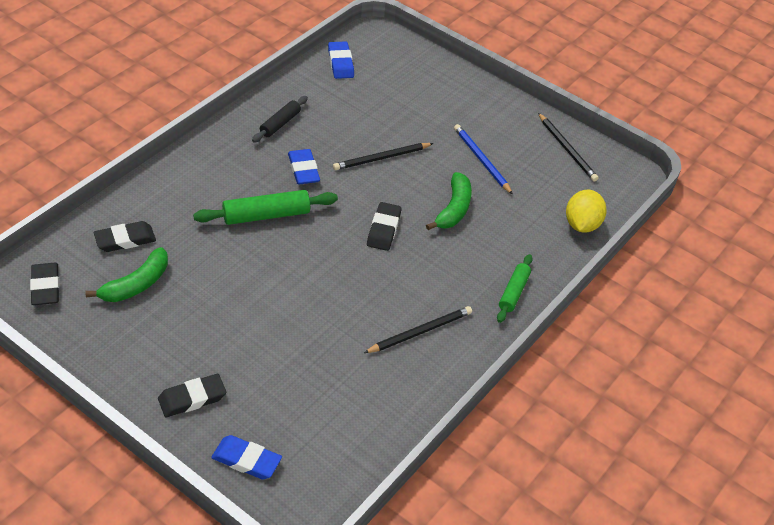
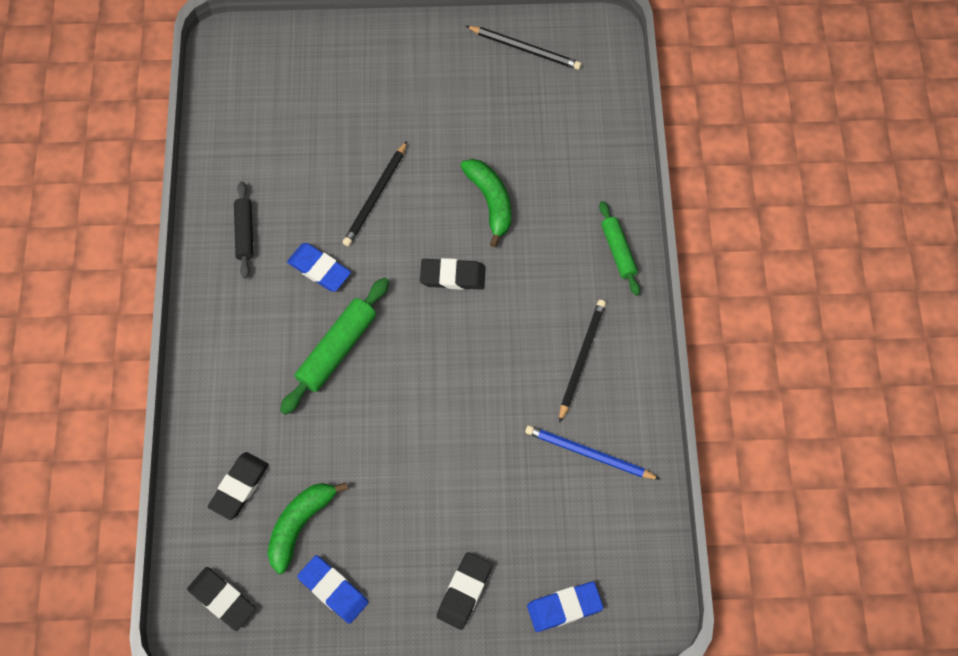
camera: 35 degrees left, 20 degrees up
(136, 285) = (300, 524): green banana -> green banana turned 150 degrees counterclockwise
(340, 63) = (228, 109): blue eraser -> blue eraser (333, 590)
(384, 229) = (452, 276): black eraser -> black eraser turned 60 degrees counterclockwise
(481, 160) = (464, 124): blue pencil -> blue pencil (588, 454)
(581, 224) = (609, 128): yellow lemon -> none

